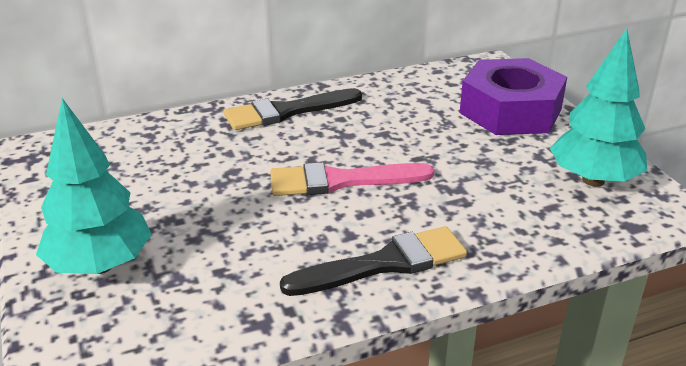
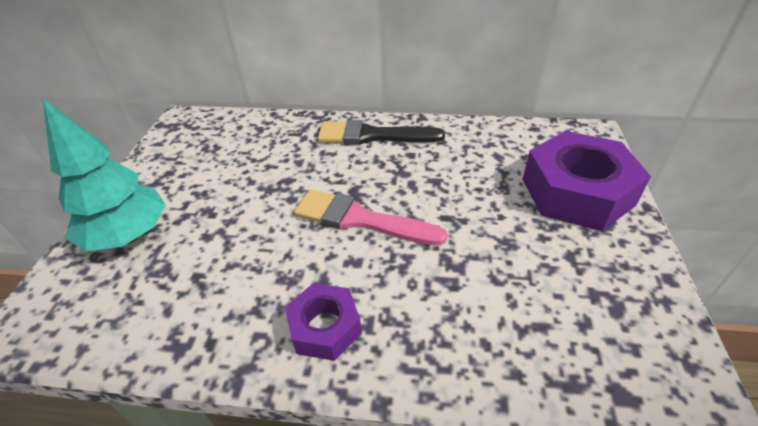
camera: 30 degrees right, 10 degrees up
(384, 263) = (325, 327): black brush -> purple nut
(593, 180) = (613, 309): turquoise tree -> none

